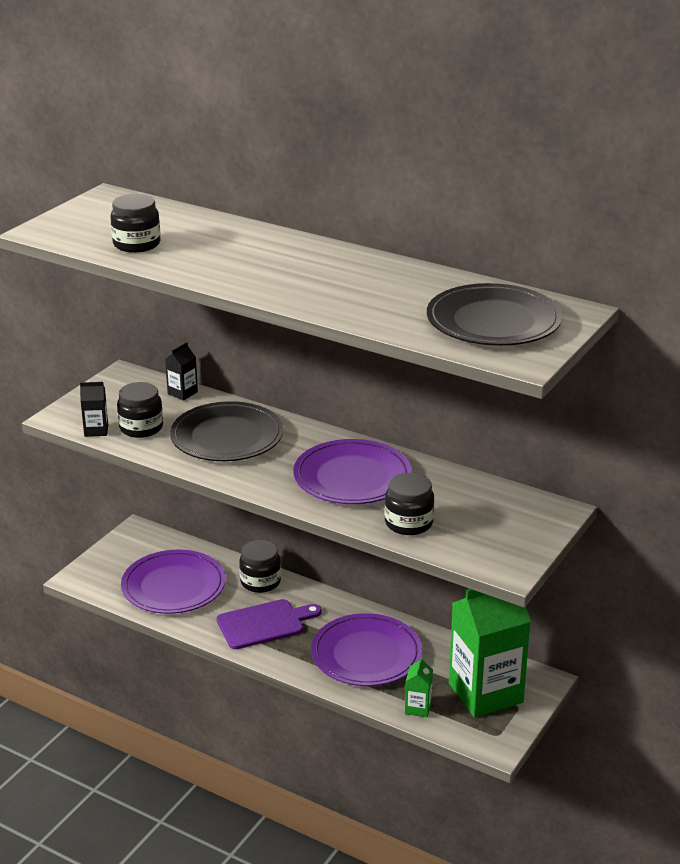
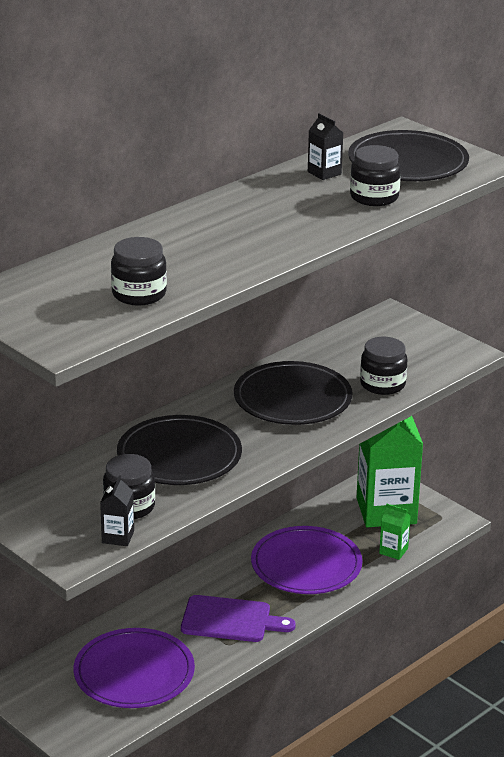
camera: 75 degrees left, 0 degrees up
(182, 393) = (66, 472): black carton -> black carton (324, 173)
(260, 582) = (157, 611): black jar -> black jar (374, 197)
(264, 624) = (230, 620): purple cutting board -> purple cutting board turned 105 degrees clockwise
(352, 477) = (292, 399): purple plate -> black plate

